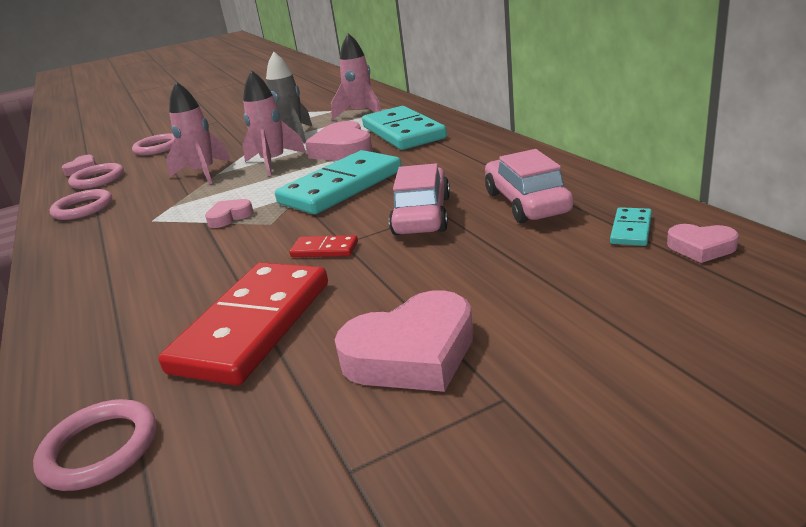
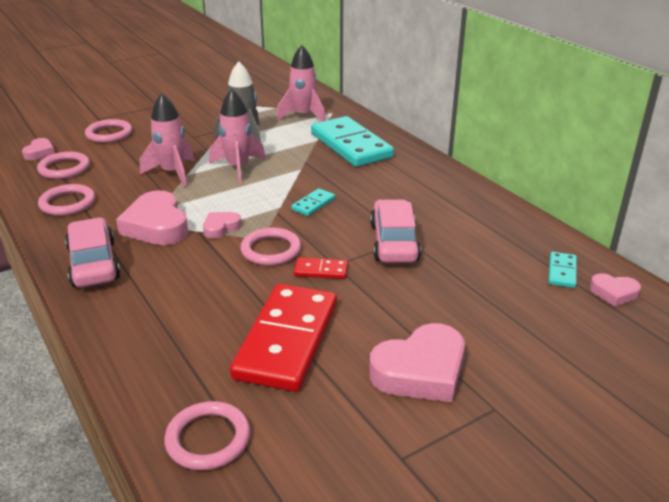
camera: 10 degrees left, 5 degrees up
(275, 234) = (271, 250): none -> pink ring
(341, 187) = (313, 204): turquoise domino -> turquoise domino, size x0.43
(343, 150) = (300, 160): pink heart -> pink heart (157, 226)
(526, 203) = (477, 237): pink car -> pink car (94, 264)

